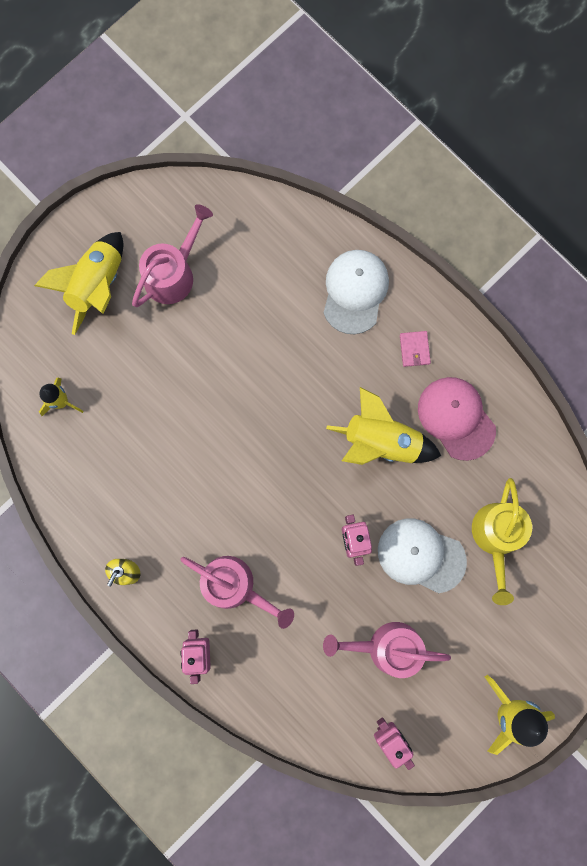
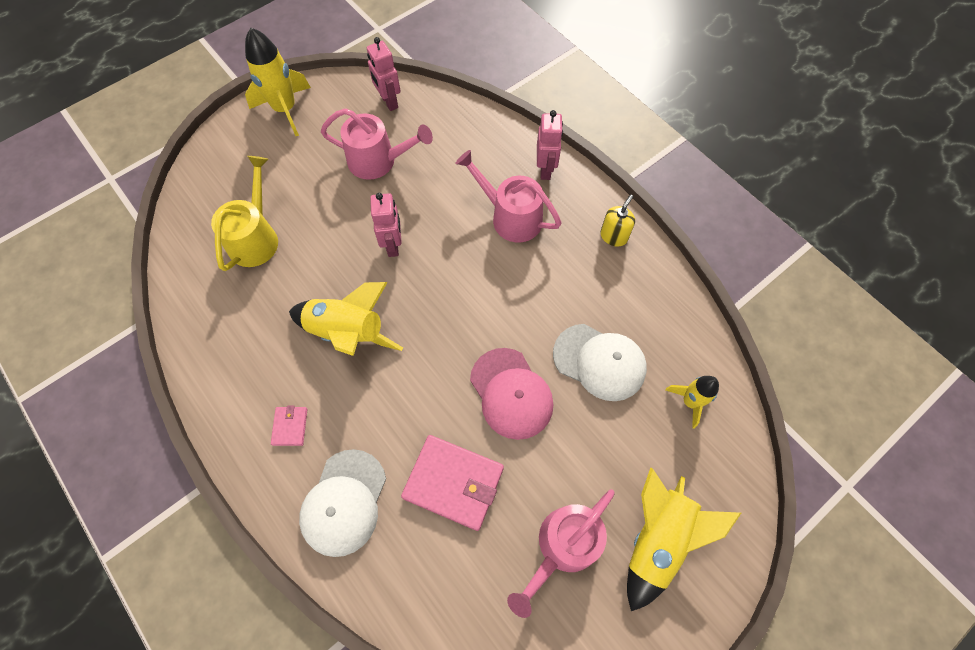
camera: 175 degrees left, 15 degrees down
(266, 315) = (453, 483): none -> pink wallet
(421, 555) = (331, 228): white cap -> white cap (599, 362)
(456, 418) = (264, 349): pink cap -> pink cap (511, 393)

